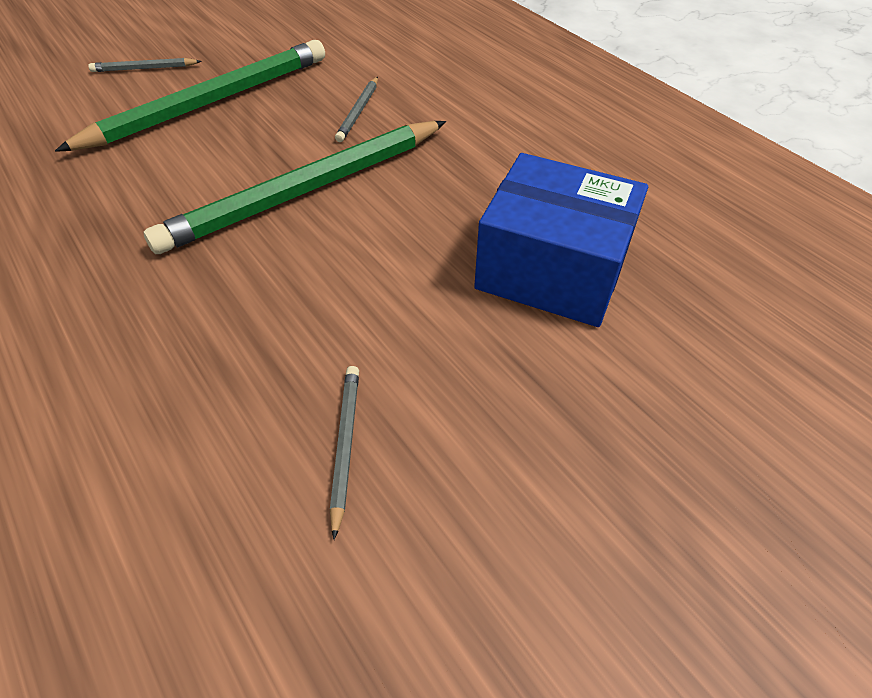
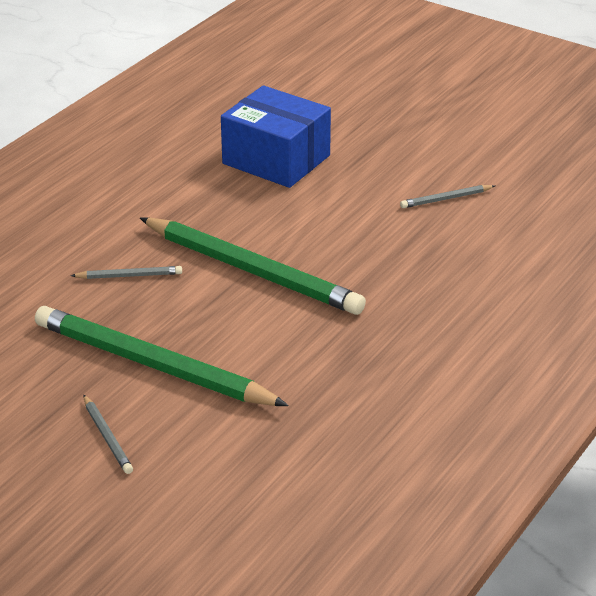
camera: 110 degrees left, 15 degrees down
(552, 270) = (276, 159): blue box -> blue box turned 60 degrees counterclockwise

